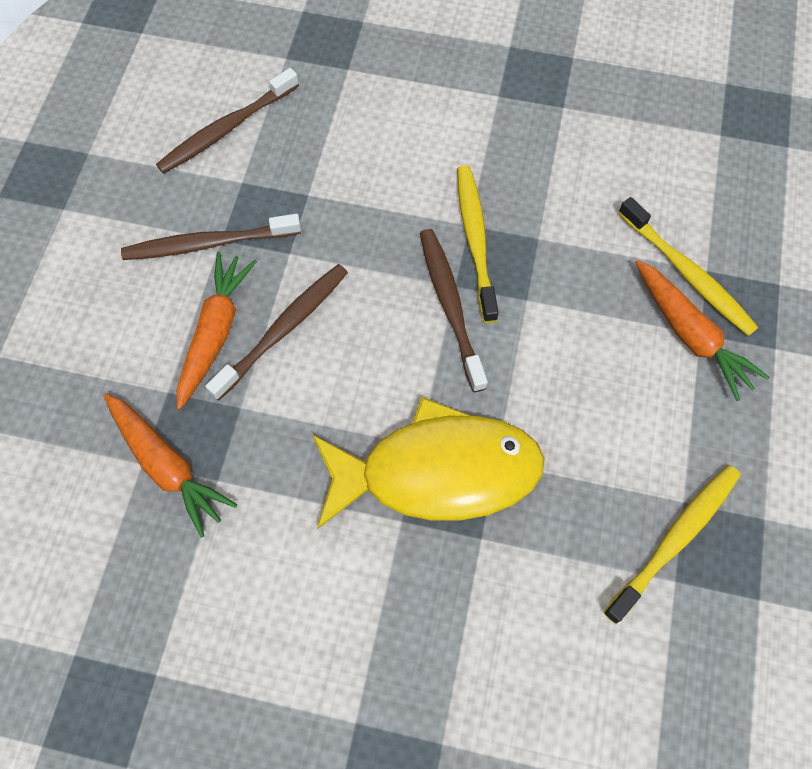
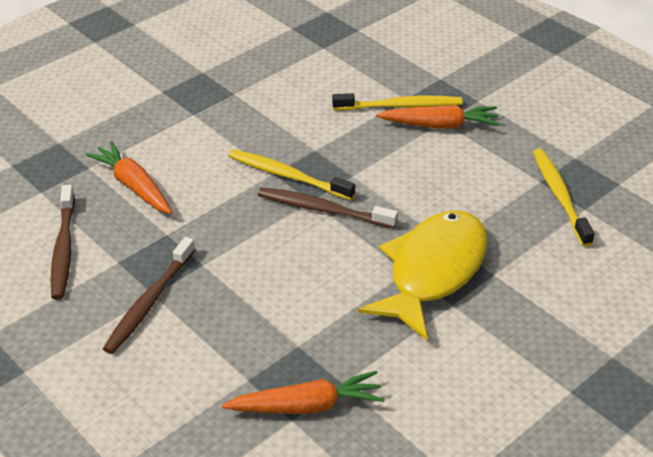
camera: 55 degrees left, 25 degrees down
(215, 332) = (226, 331): orange carrot -> orange carrot (134, 186)
(284, 329) = (260, 295): brown toothbrush -> none

